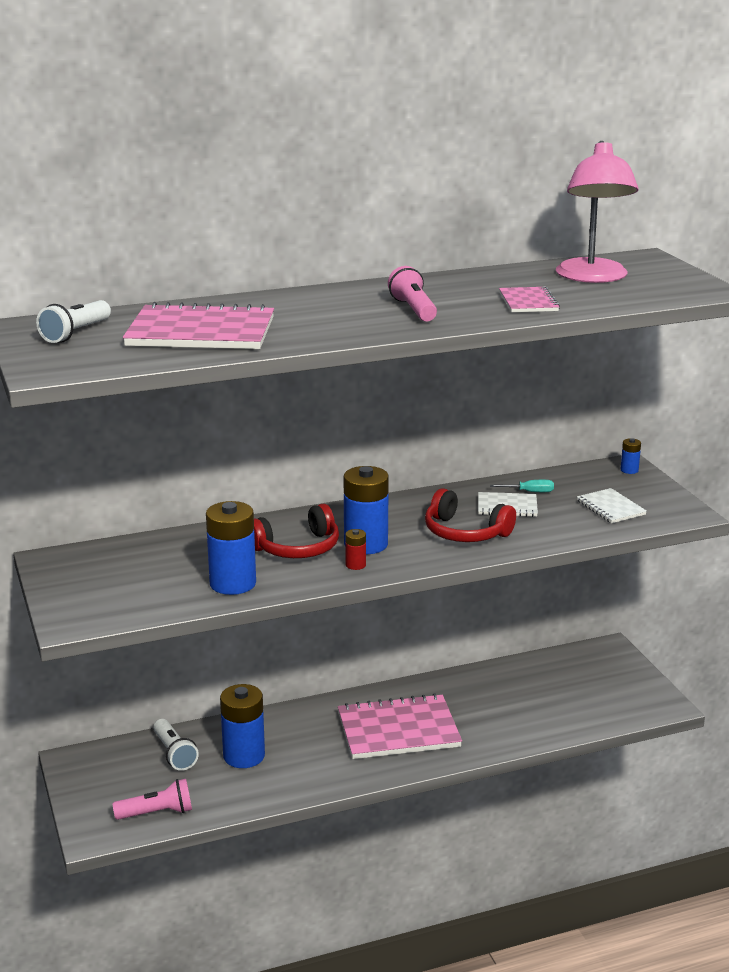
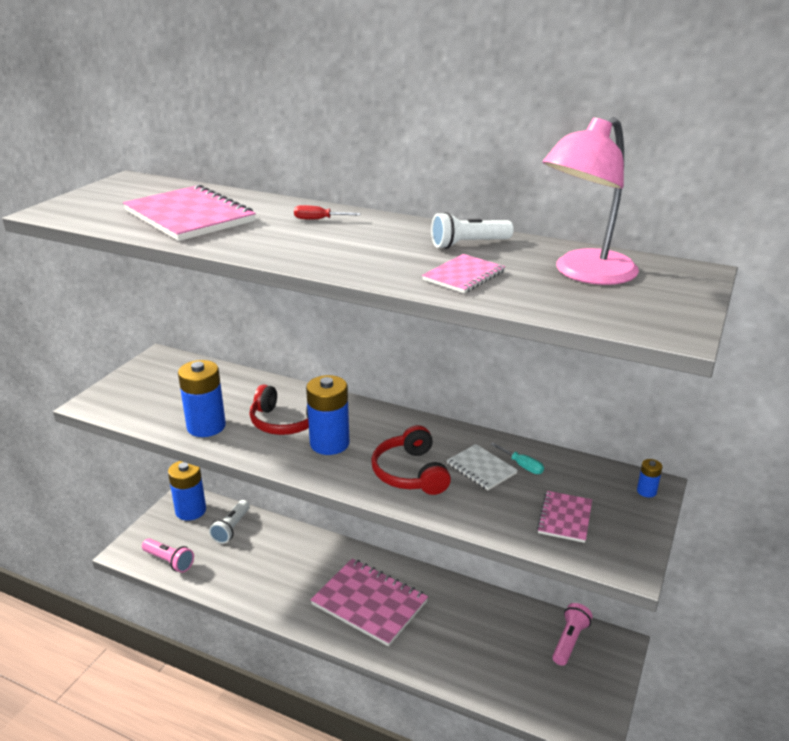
camera: 45 degrees right, 5 degrees up
(76, 333) = (132, 193): white flashlight -> white flashlight (468, 244)
(244, 756) = (261, 556): blue battery -> blue battery (191, 510)
(318, 301) = (318, 219): none -> red screwdriver
(355, 565) = (294, 456): red battery -> none
(413, 309) = (359, 249): pink flashlight -> pink flashlight (569, 641)
(610, 508) = (564, 518): white notebook -> pink notebook

